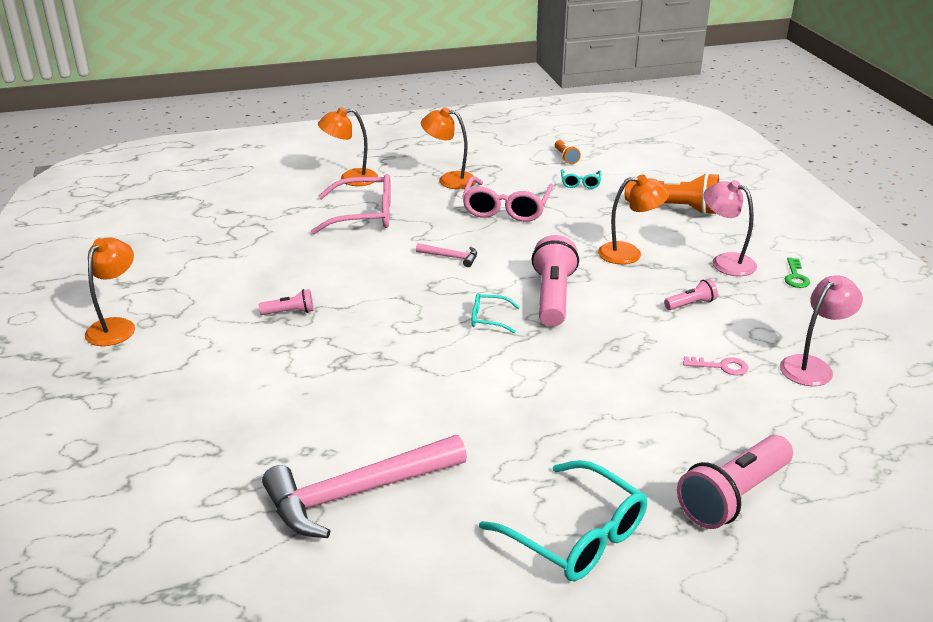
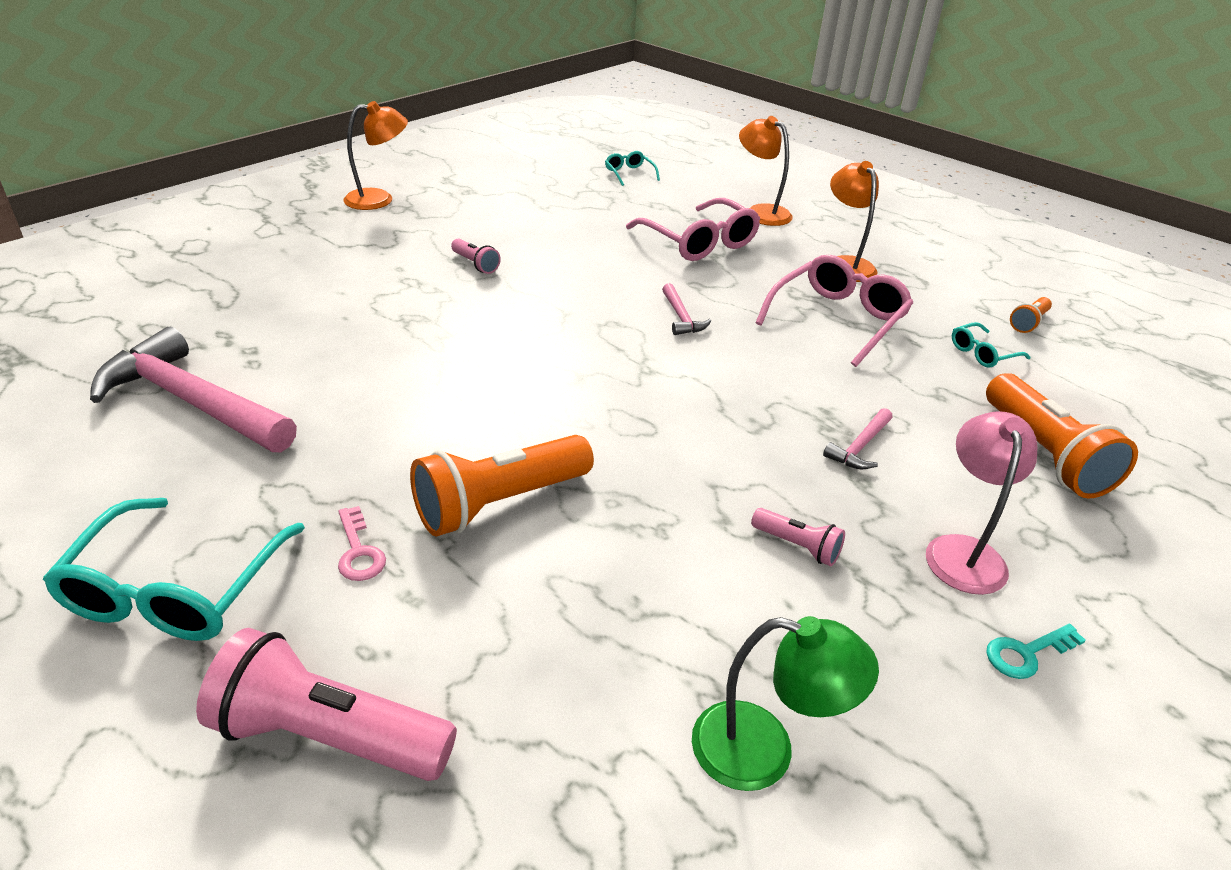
camera: 55 degrees right, 5 degrees up
(489, 319) = (580, 382): turquoise glasses -> turquoise glasses (629, 174)
(506, 208) = (837, 319): pink glasses -> pink glasses turned 150 degrees clockwise
(553, 297) = (678, 414): pink flashlight -> none
(586, 386) = (500, 503): none -> orange flashlight
(629, 254) = (860, 447): orange lamp -> pink hammer
(721, 366) = (659, 628): pink key -> pink key (359, 551)
(795, 276) = (1026, 653): green key -> turquoise key
(812, 366) = (764, 751): pink lamp -> green lamp

